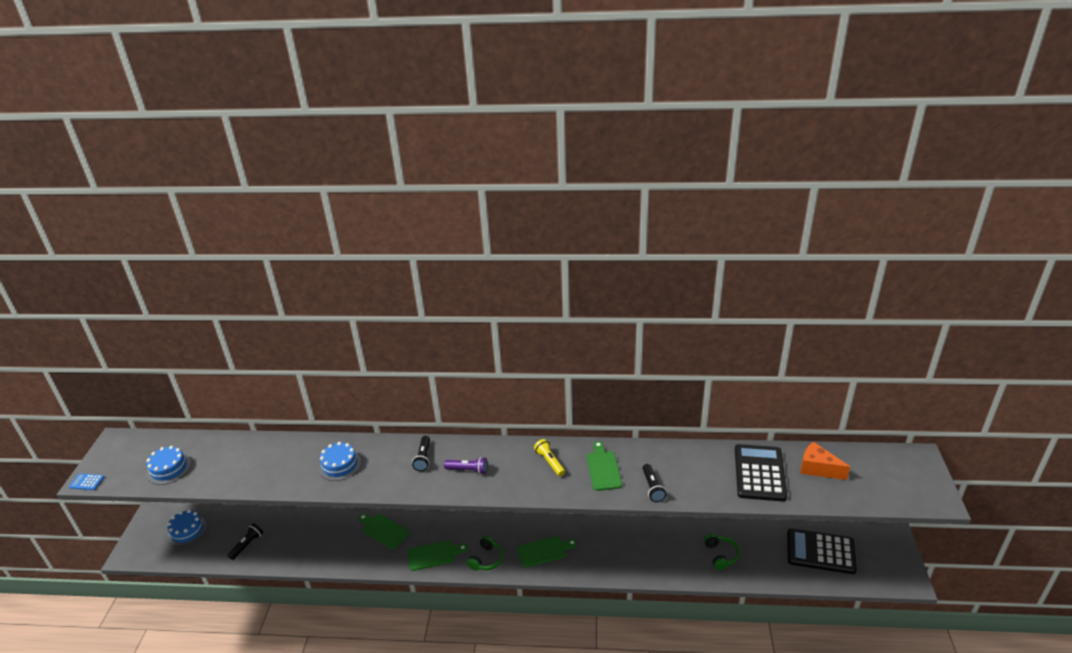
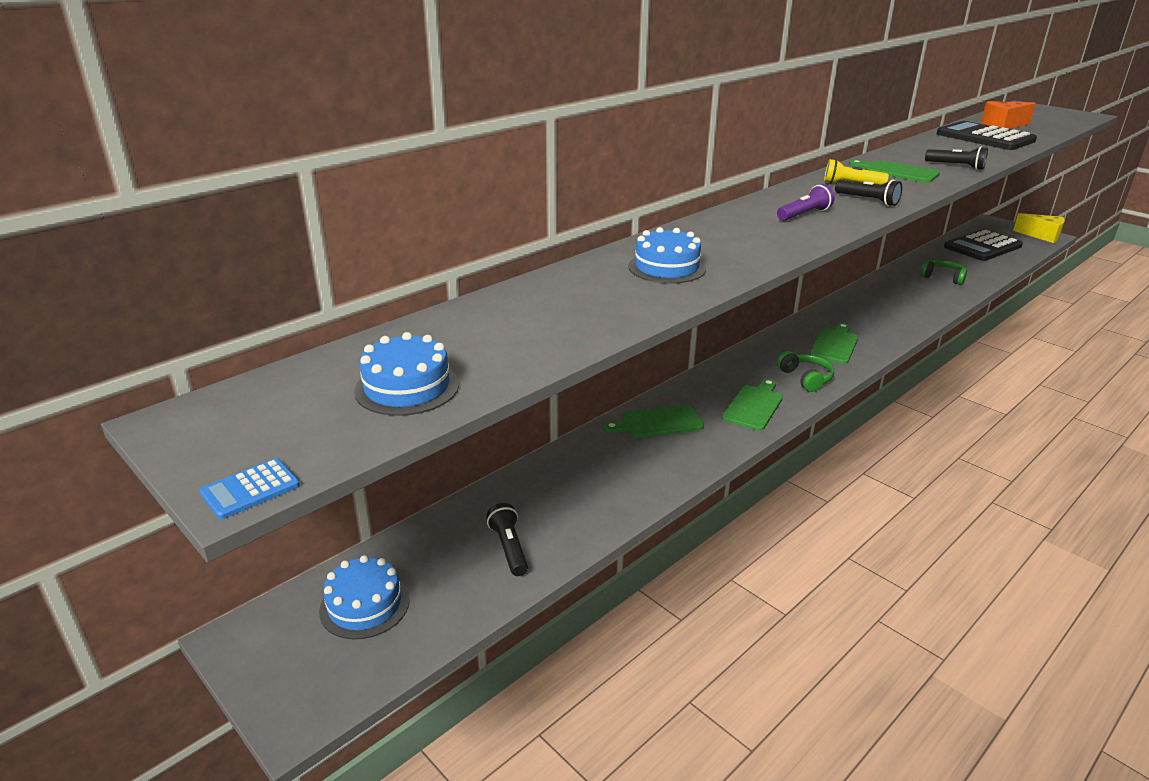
camera: 50 degrees left, 5 degrees down
(423, 458) = (740, 226): black flashlight -> black flashlight (868, 200)
(902, 577) = (1042, 236): none -> yellow cheese

